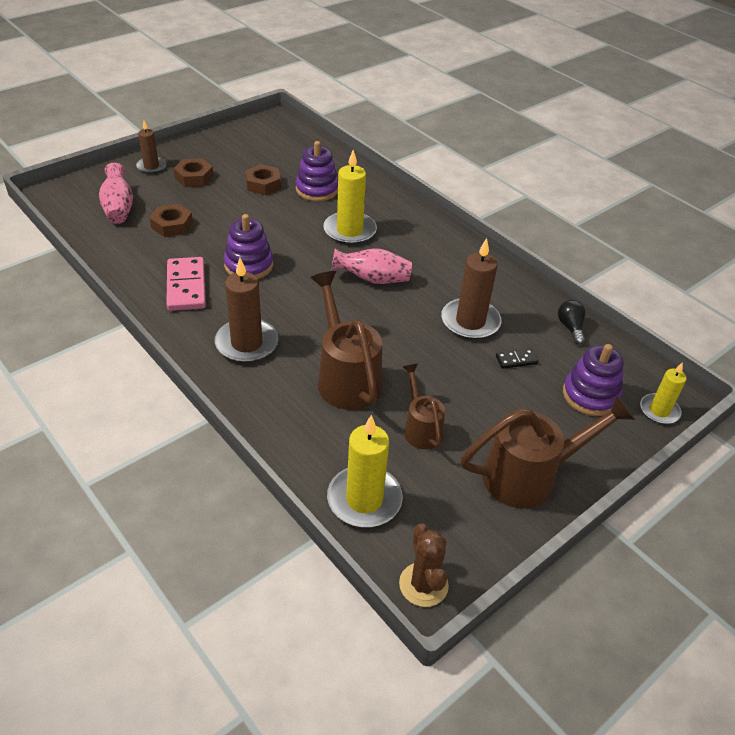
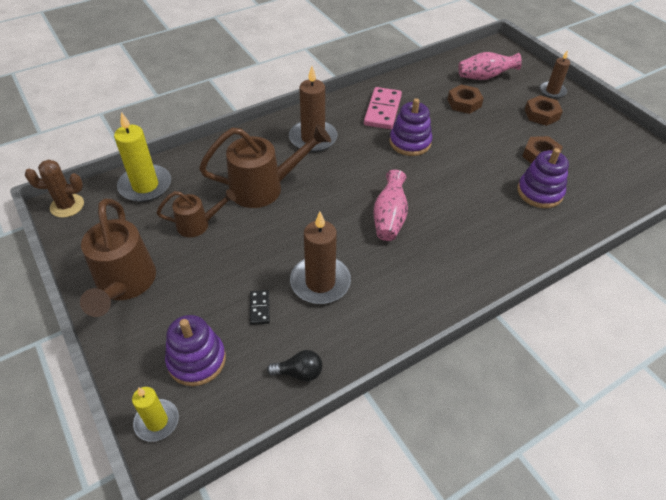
camera: 100 degrees right, 5 degrees up
(186, 286) = (383, 110): pink domino -> pink domino turned 75 degrees counterclockwise
(349, 231) = (468, 210): yellow candle -> none

